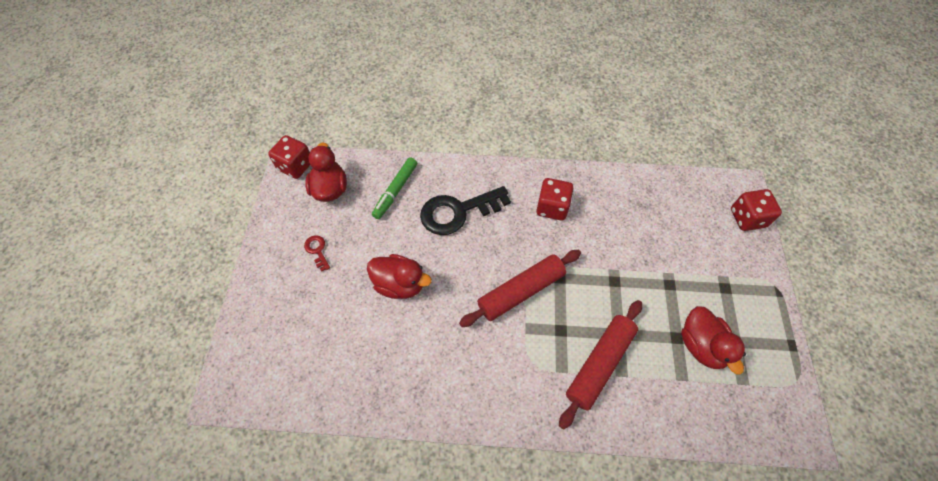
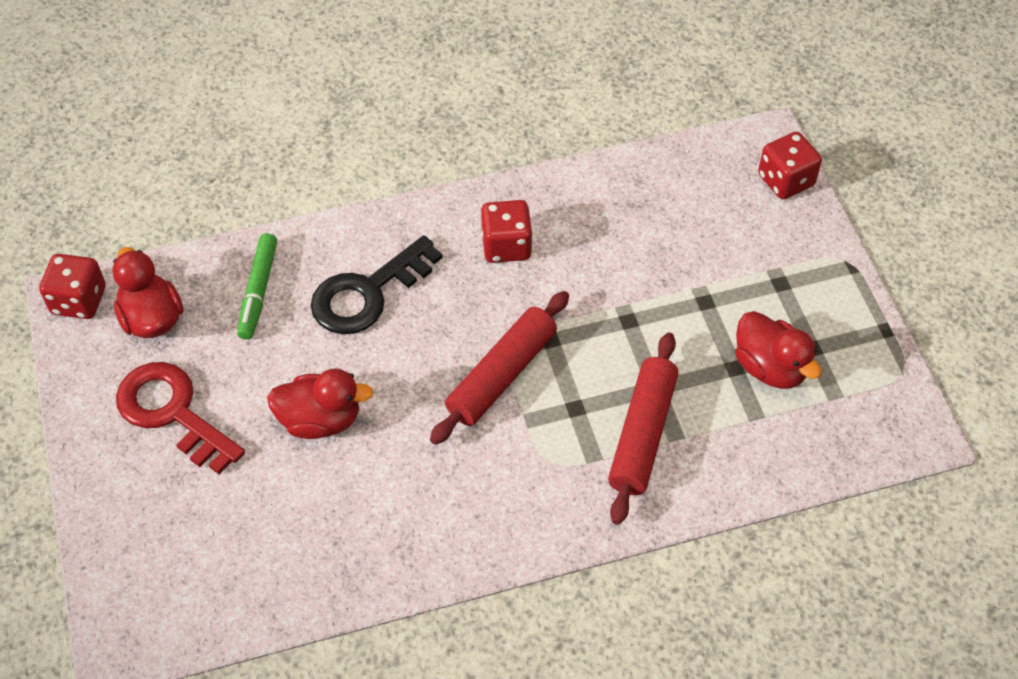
camera: 20 degrees left, 5 degrees down
(317, 250) = (172, 413): red key -> red key, size x2.28

